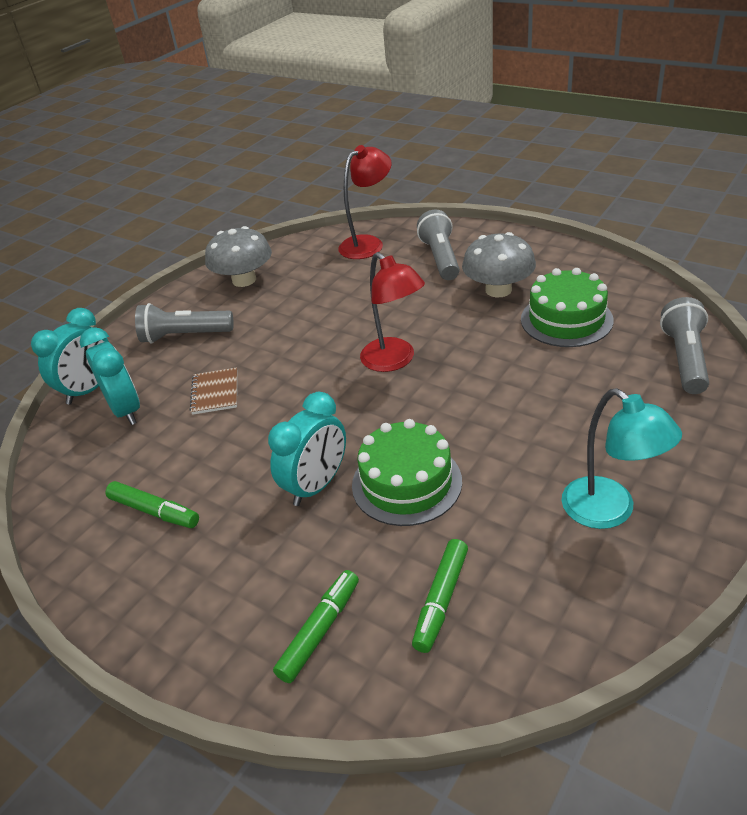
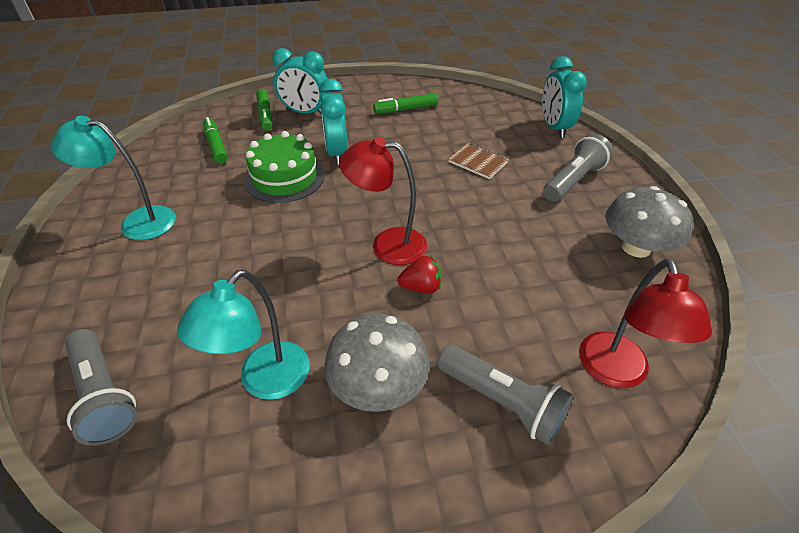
camera: 130 degrees right, 5 degrees up
(126, 410) = (510, 130): turquoise clock -> turquoise clock (305, 113)
(409, 322) = (421, 287): none -> red strawberry
(566, 319) = (265, 381): green cake -> turquoise lamp

